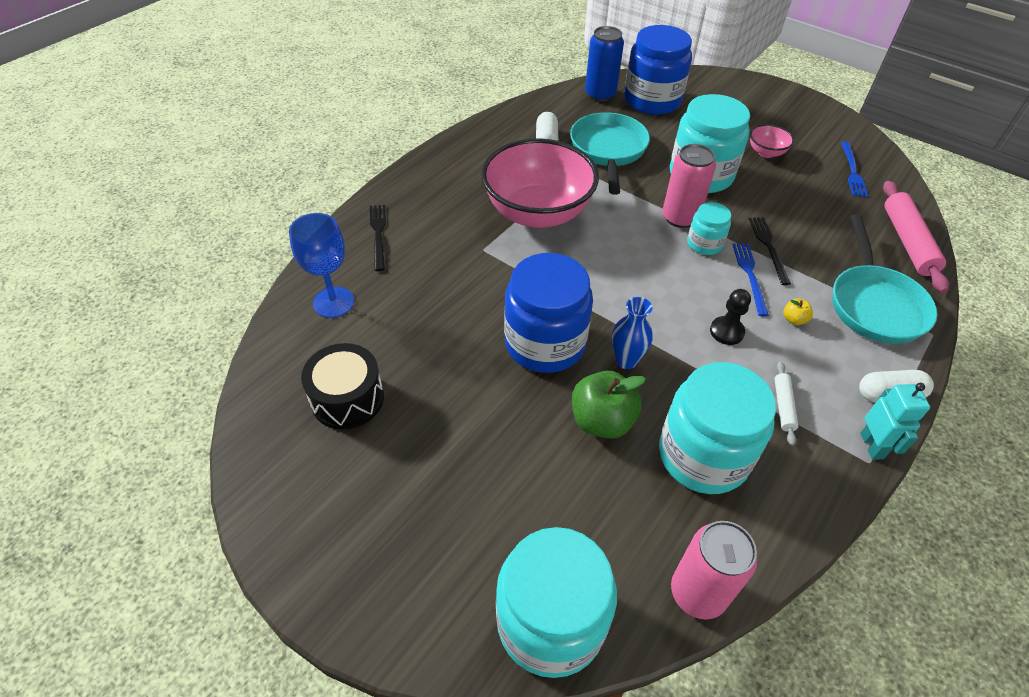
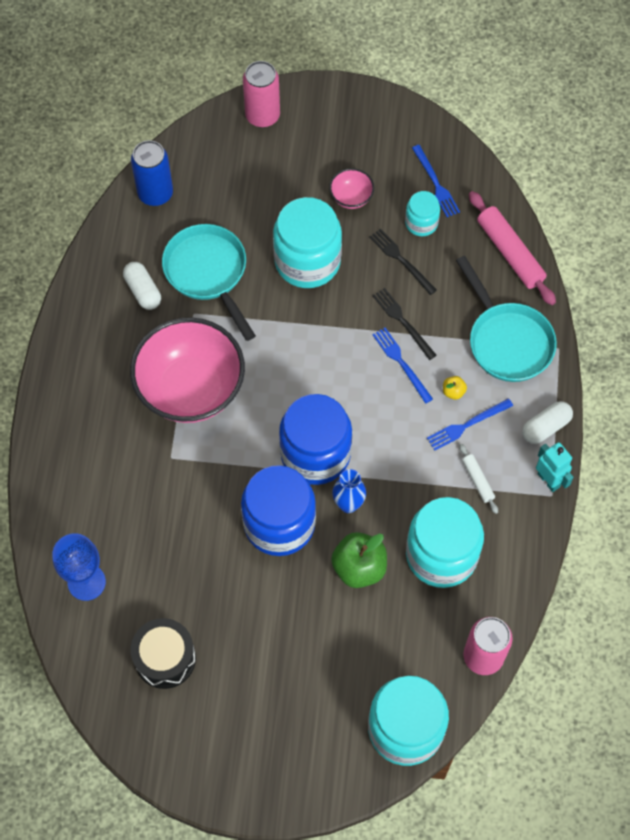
camera: 30 degrees left, 15 degrees up
(378, 234) = (69, 492): black fork -> black fork (401, 260)
(652, 100) = (211, 175): blue jar -> blue jar (315, 454)
(680, 218) = (315, 327): pink can -> pink can (262, 116)
(704, 244) = (349, 347): turquoise jar -> turquoise jar (421, 223)
(726, 331) = (409, 433): black pawn -> none
(795, 353) = (467, 425): none -> blue fork

